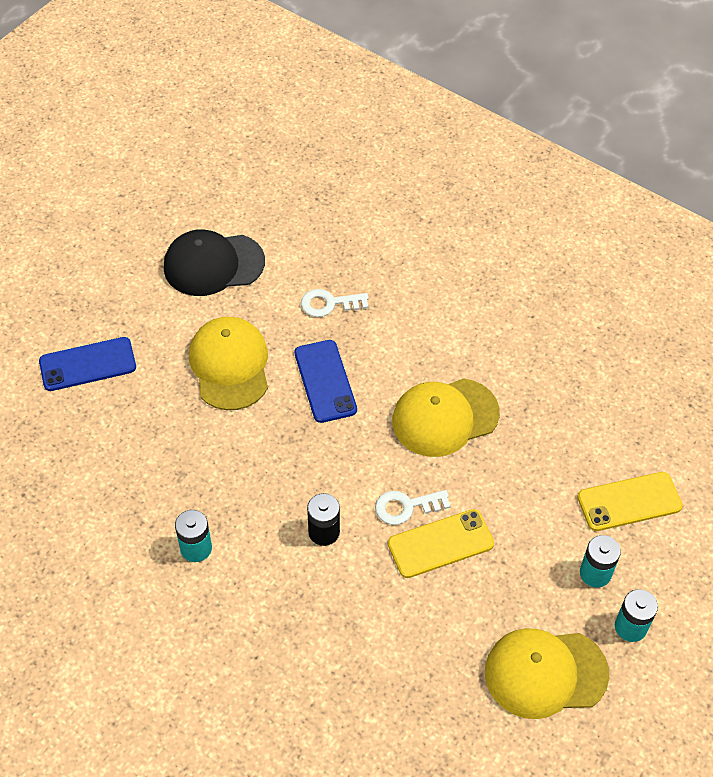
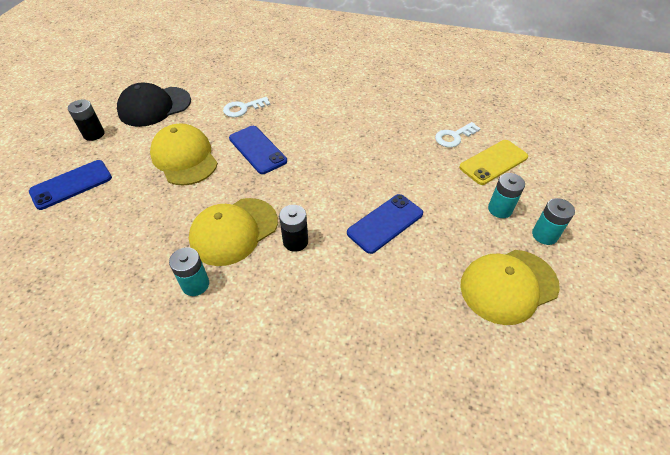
camera: 20 degrees left, 5 degrees down
(127, 290) = (94, 134): none -> black battery
(406, 507) = (349, 207): white key -> white key (454, 137)
(440, 544) = (385, 223): yellow phone -> blue phone
(445, 417) = (349, 148): yellow cap -> yellow cap (234, 231)

